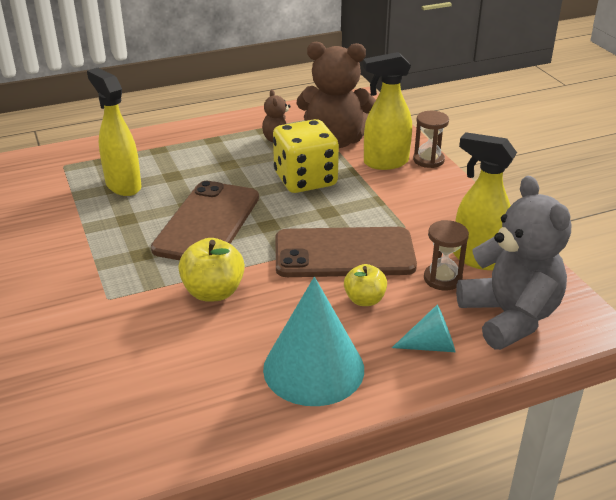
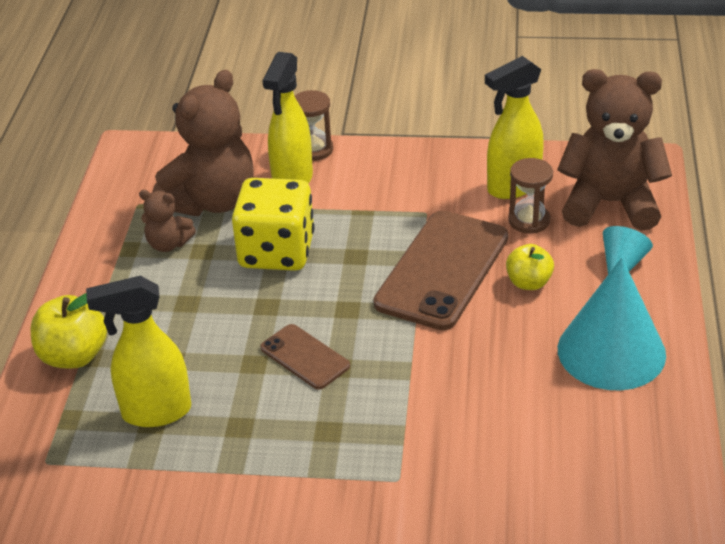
camera: 60 degrees left, 5 degrees up
(207, 223) = (304, 357): brown phone -> brown phone, size x0.52
(213, 292) = (444, 388): yellow apple -> yellow apple (74, 356)
(509, 317) = (610, 203): grey teddy bear -> brown teddy bear

